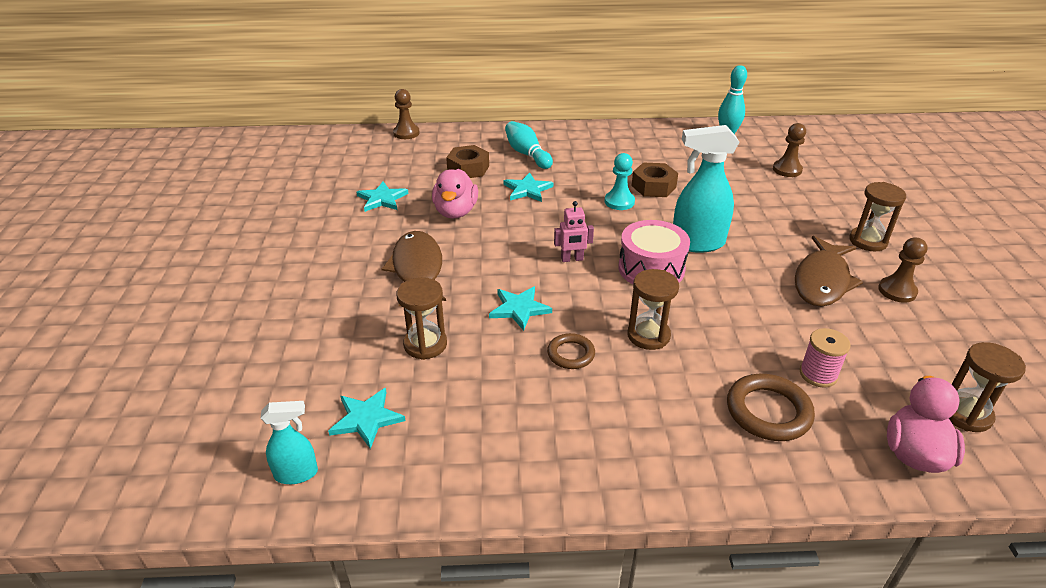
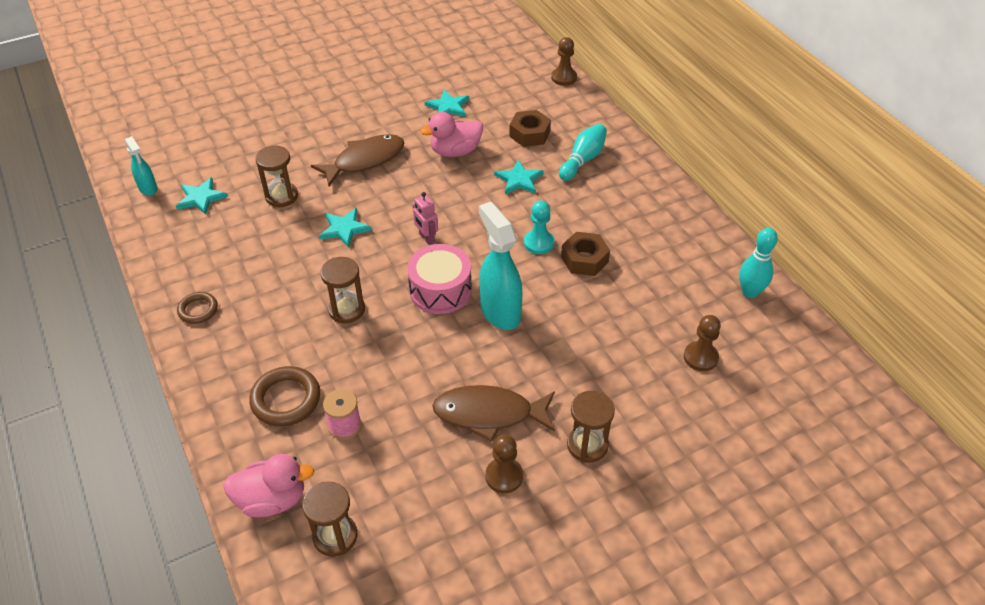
camera: 65 degrees right, 10 degrees up
(571, 354) = (304, 272): brown ring -> brown ring (198, 310)

